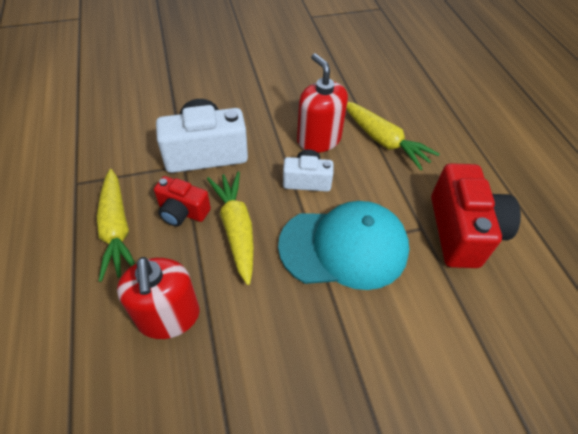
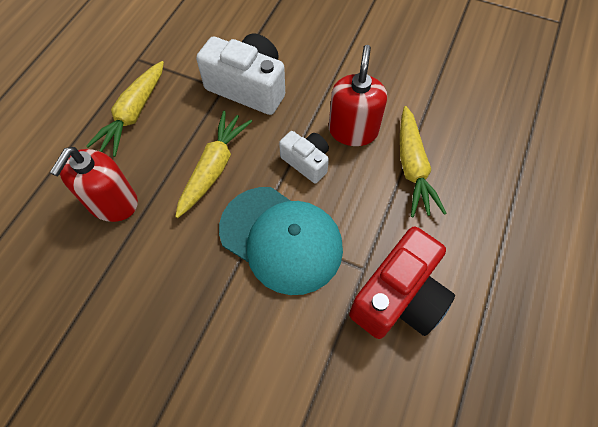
camera: 40 degrees right, 10 degrees up
(182, 212) = (188, 128): red camera -> none

